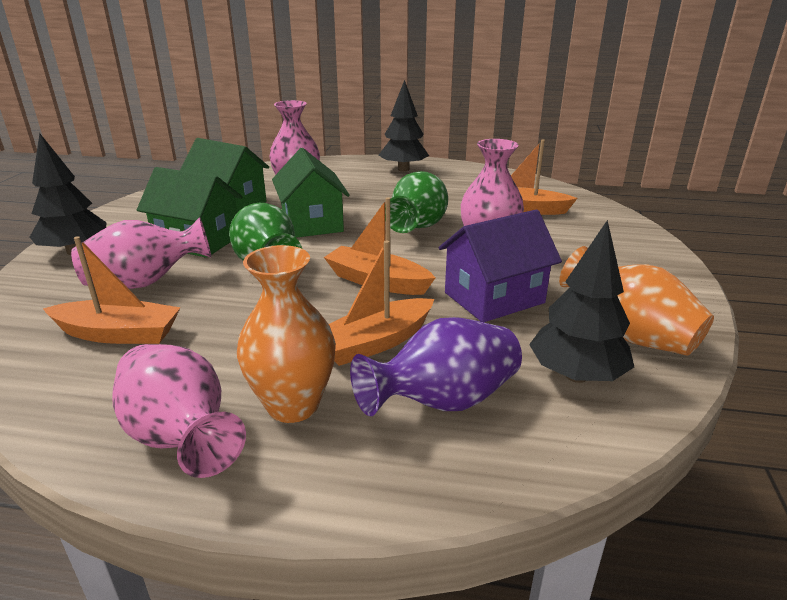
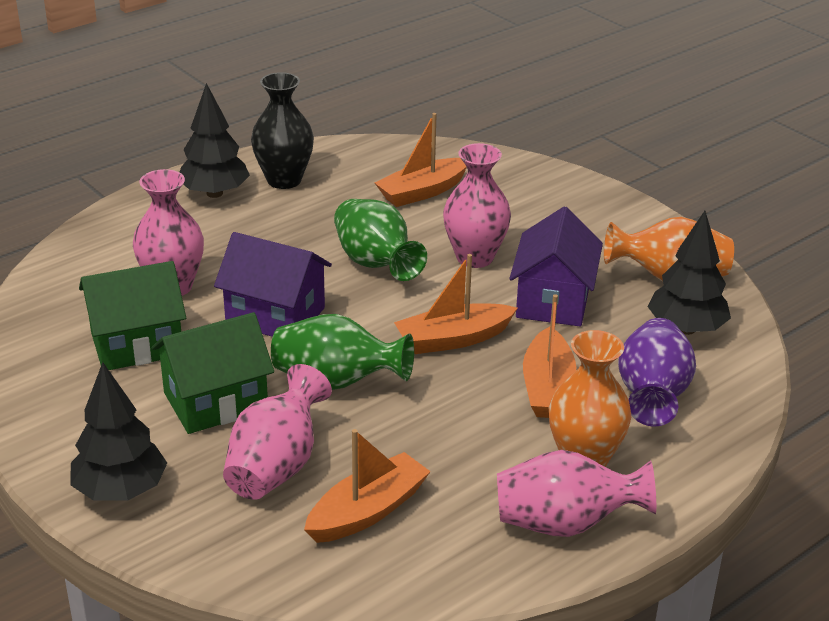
camera: 50 degrees left, 5 degrees up
(312, 223) = (275, 316): green house -> purple house
(451, 177) = (284, 180): none -> black vase

